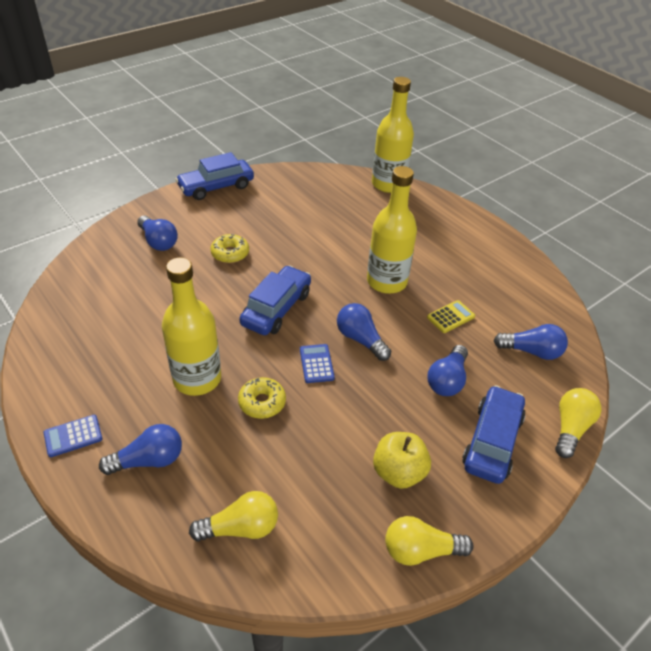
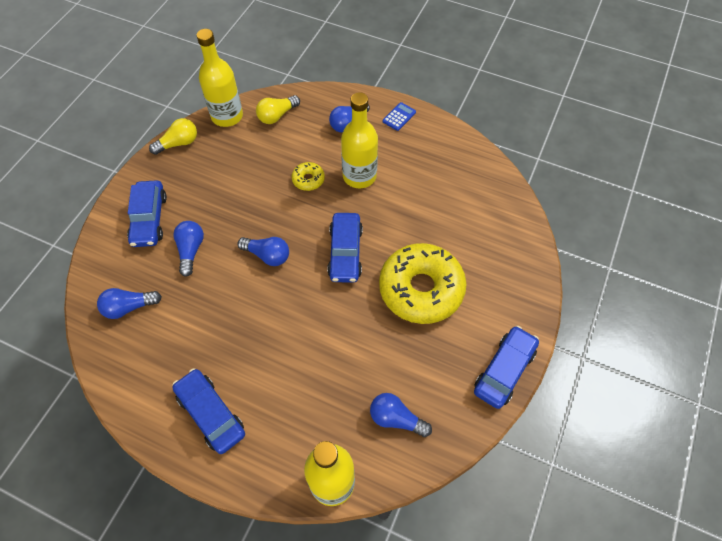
camera: 155 degrees right, 15 degrees up
(158, 241) = (488, 272): blue light bulb -> blue light bulb (396, 419)
(230, 253) = (421, 289): yellow donut -> yellow donut, size x2.34
(316, 364) = (289, 221): blue calculator -> none
(386, 281) = (271, 325): yellow bottle -> yellow bottle (227, 116)
(398, 472) = (204, 176): yellow apple -> none
(450, 317) = (203, 311): yellow calculator -> none
(466, 246) = (211, 414): none -> blue car
(570, 428) = (95, 252): yellow light bulb -> none

